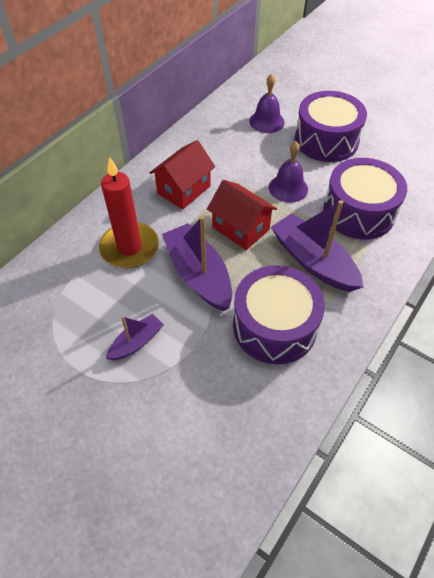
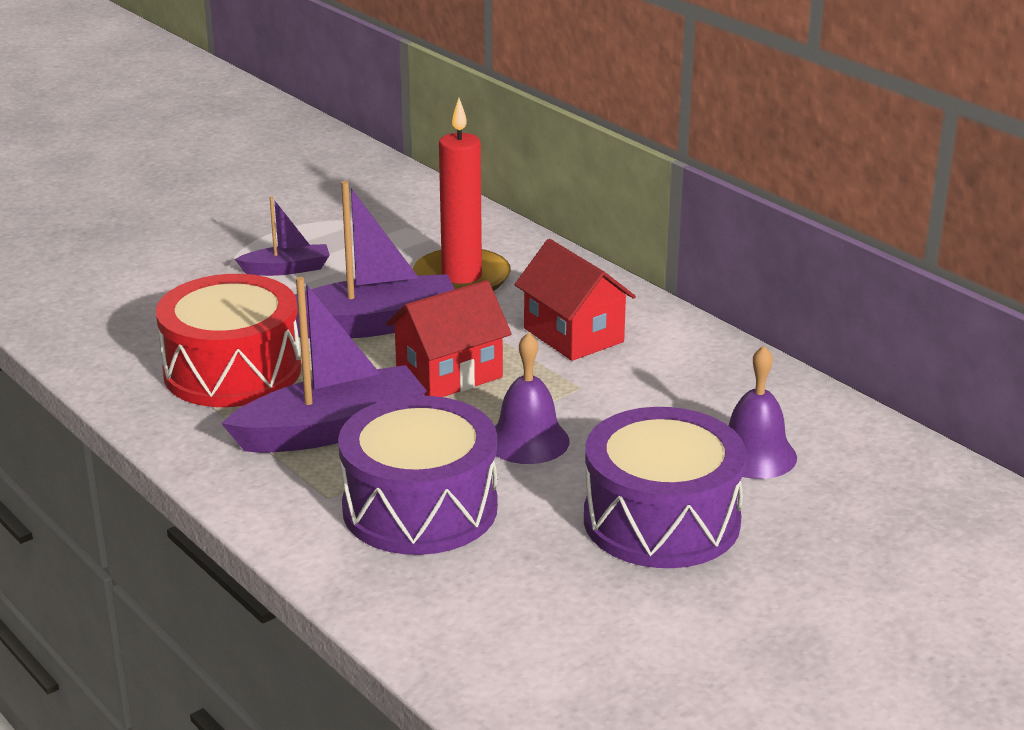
camera: 105 degrees right, 25 degrees down
(136, 342) = (286, 269): purple boat -> purple boat turned 75 degrees counterclockwise
(274, 326) = (232, 371): purple drum -> red drum

